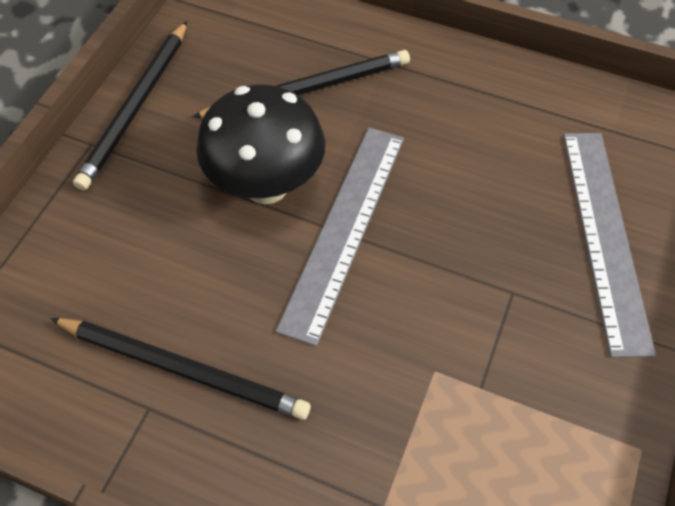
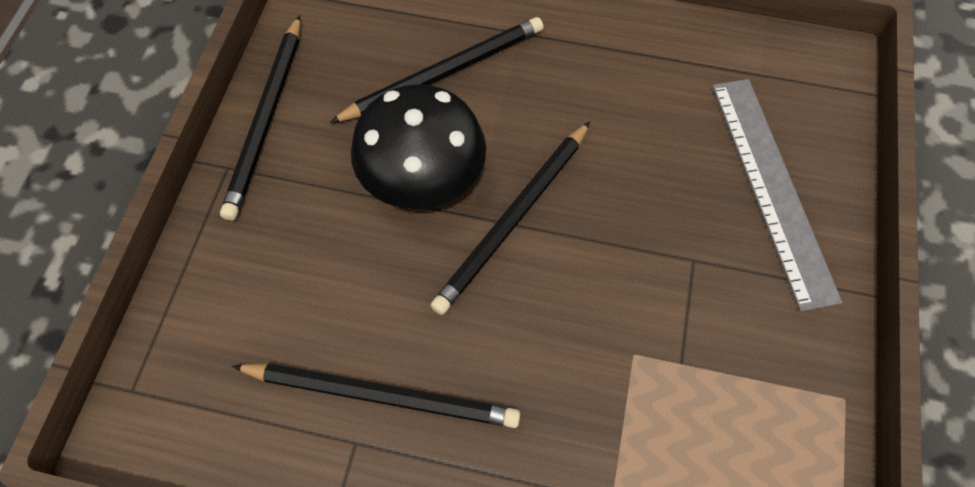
camera: 10 degrees left, 5 degrees up
(344, 228) = (513, 219): grey ruler -> black pencil

